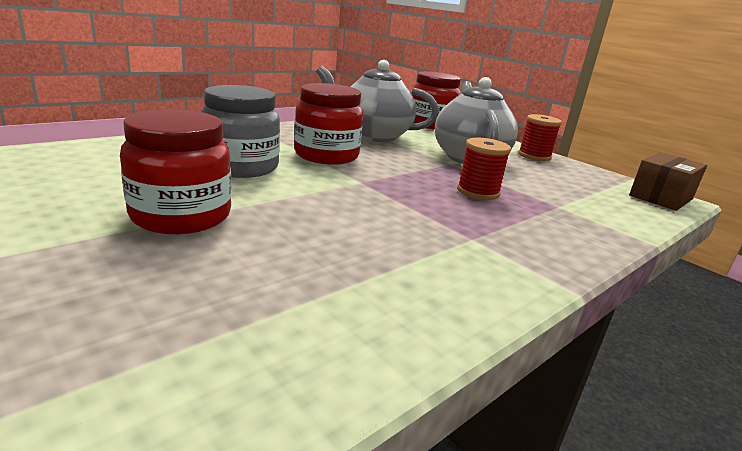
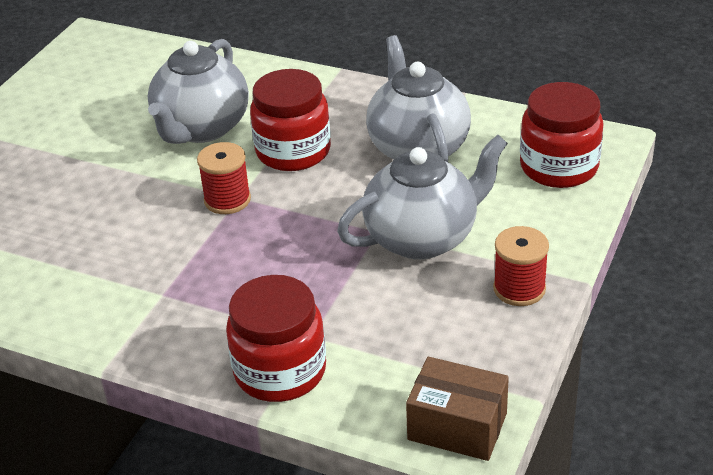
camera: 70 degrees right, 15 degrees up
(181, 216) = (79, 156): red jar -> red jar (280, 371)
(241, 167) = (201, 128): grey jar -> grey teapot
(478, 192) = (292, 272): red spool -> red spool (227, 200)

